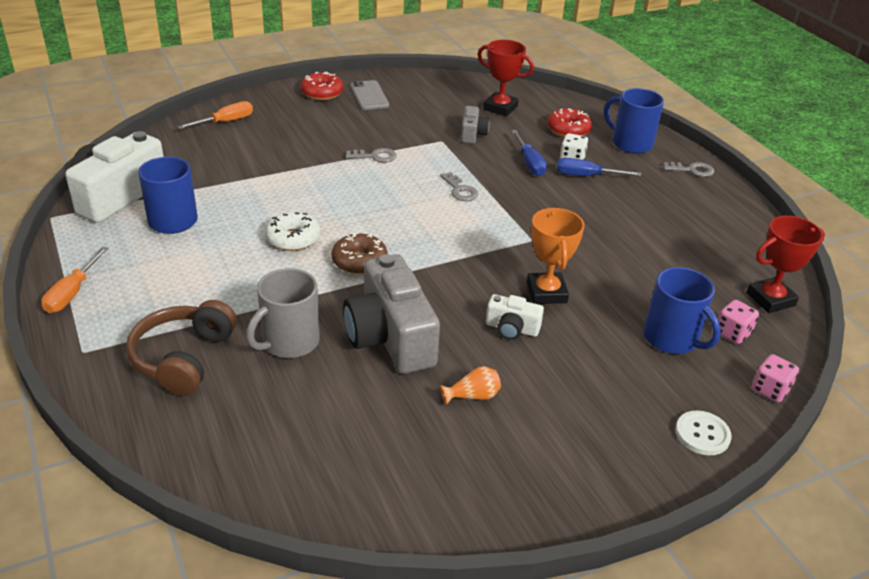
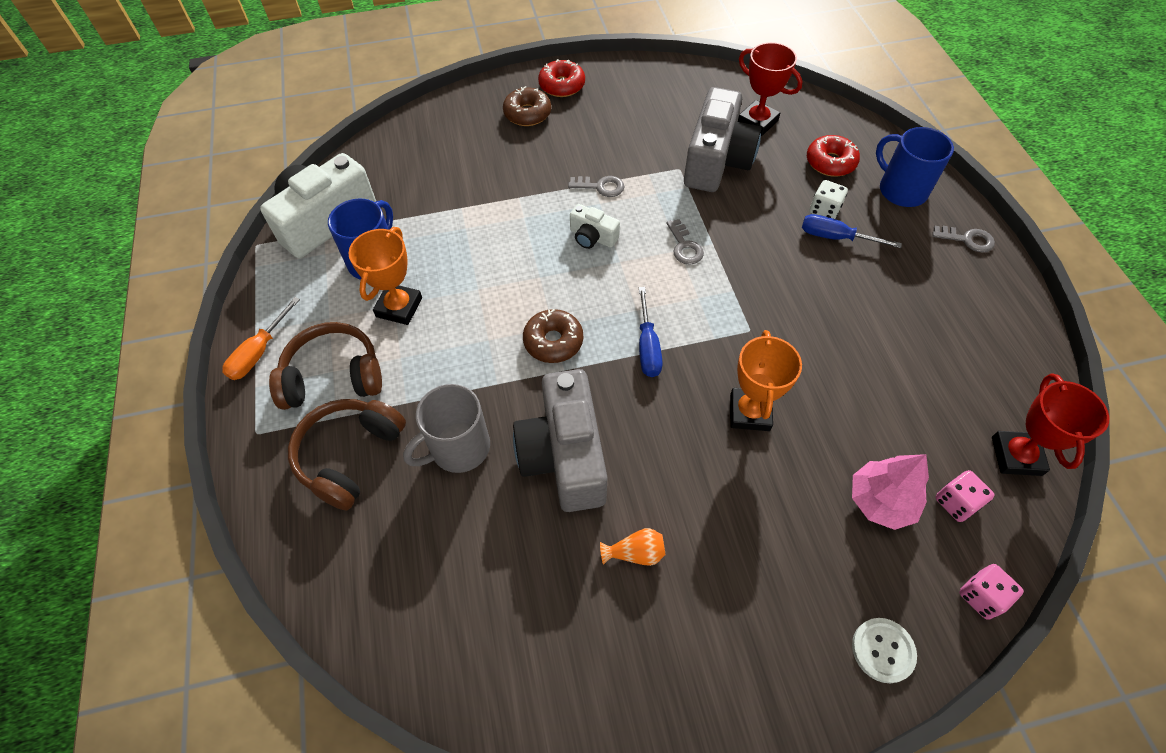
camera: 15 degrees right, 20 degrees up
(153, 304) = (333, 377): none -> brown headphones
(206, 250) = (399, 307): none -> orange trophy
(225, 122) = (452, 122): orange screwdriver -> none
(293, 238) = (490, 300): white donut -> none
(295, 112) = (527, 114): none -> brown donut
(369, 96) = (613, 93): grey phone -> none
(472, 134) = (716, 161): grey camera -> grey camera, size x2.09
(512, 328) = (699, 461): white camera -> white camera (592, 237)
(529, 163) = (773, 212): blue screwdriver -> blue screwdriver (647, 347)
(672, 338) = (880, 501): blue mug -> pink tree
(770, 299) = (1016, 456): red trophy -> red trophy turned 75 degrees counterclockwise

